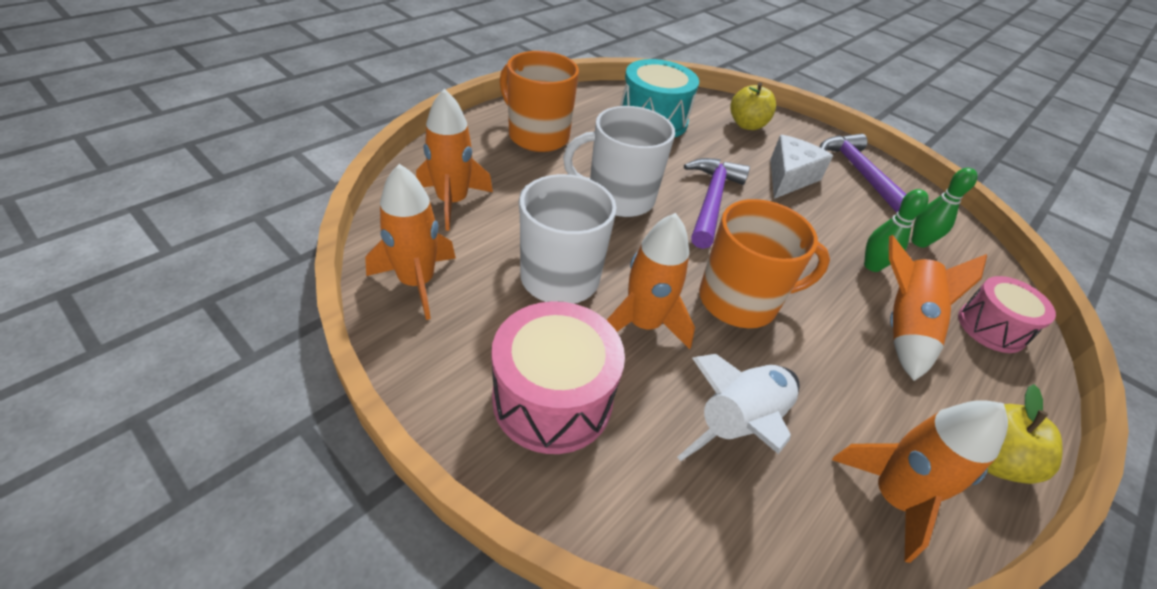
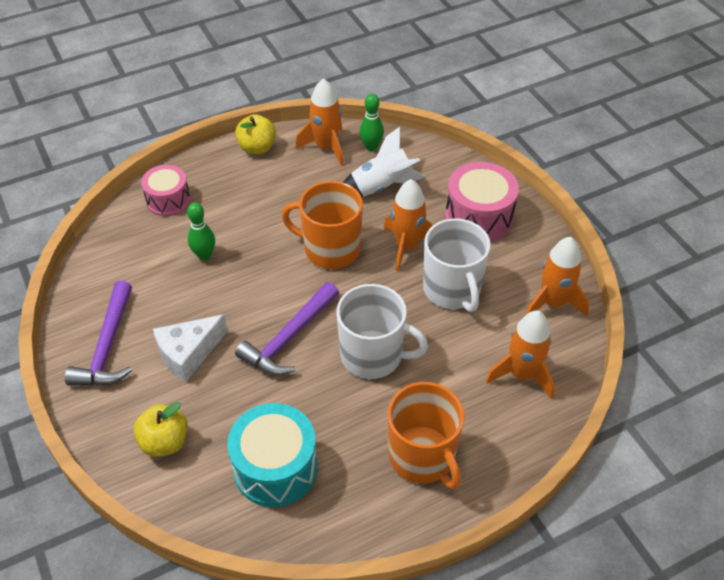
camera: 155 degrees left, 5 degrees up
(903, 327) = (231, 212): orange rocket -> none
(919, 242) = (140, 267): green bowling pin -> green bowling pin (371, 147)

